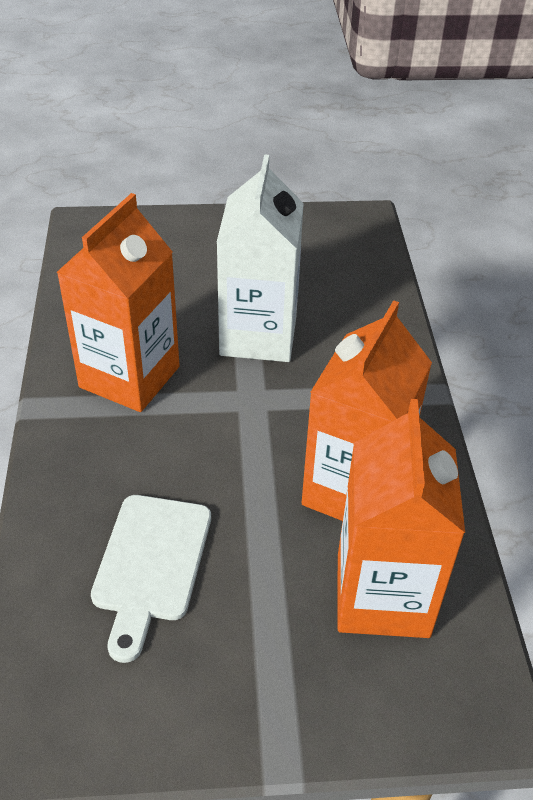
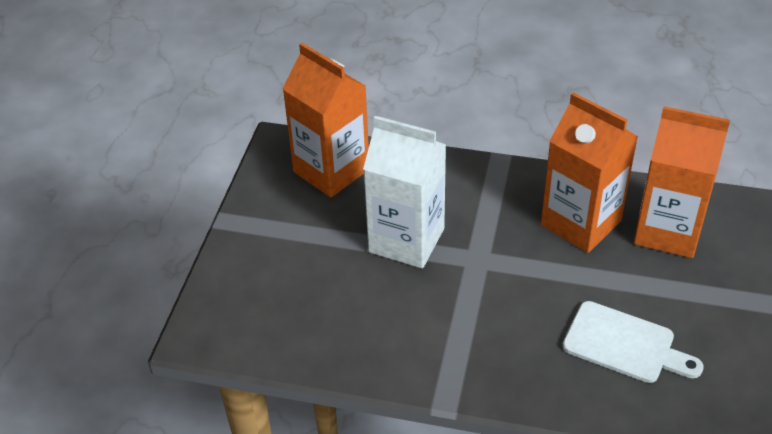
camera: 70 degrees left, 0 degrees up
(129, 377) = (429, 330): orange carton -> orange carton (331, 171)

